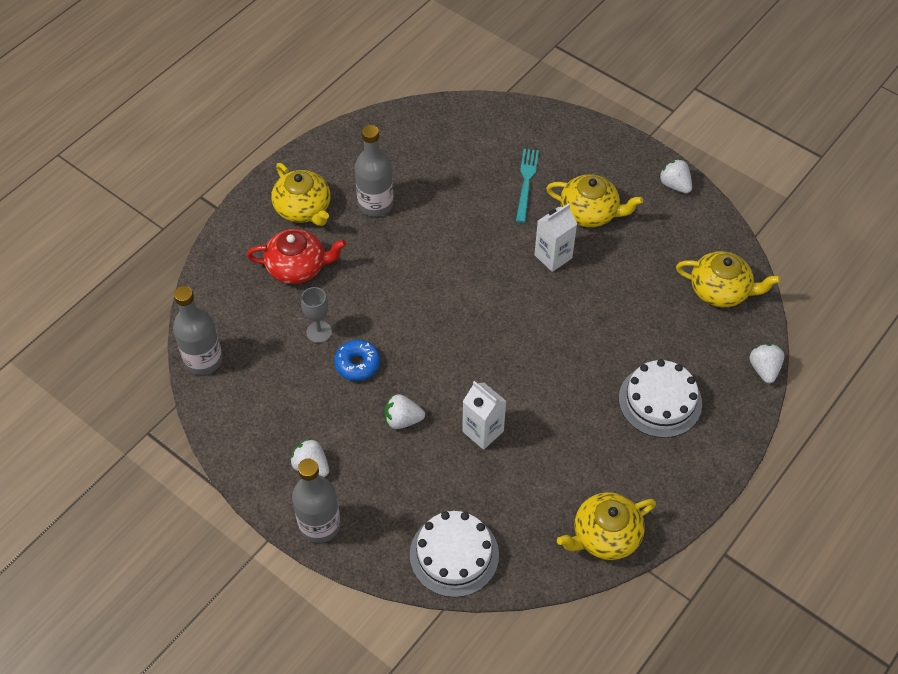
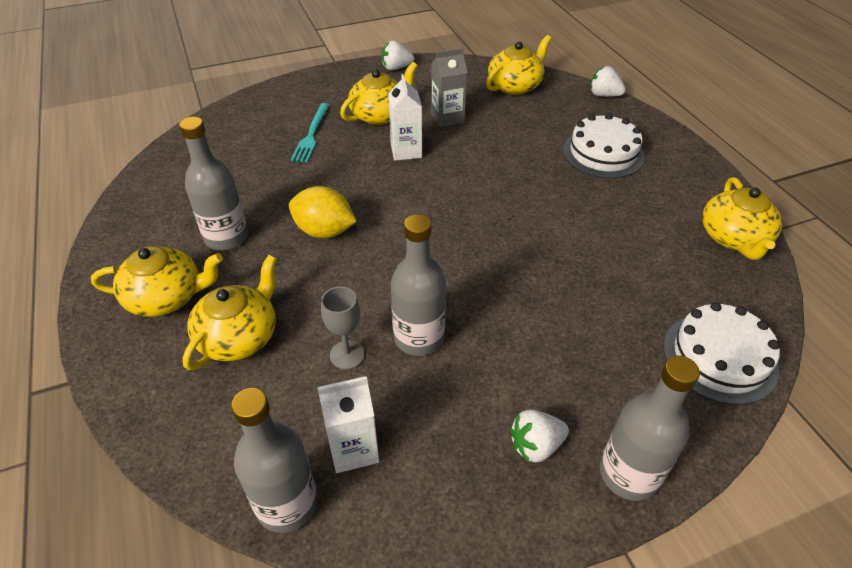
camera: 60 degrees left, 10 degrees down
(298, 267) = (239, 336): red teapot -> yellow teapot
(357, 364) = (419, 338): blue donut -> grey bottle
(402, 420) = (520, 329): white strawberry -> none
(420, 256) = (324, 231): none -> yellow lemon
(483, 431) = (572, 272): white carton -> white carton (353, 449)
(526, 182) = (311, 134): turquoise fork -> turquoise fork turned 120 degrees counterclockwise
(624, 262) = (447, 118): none -> grey carton

